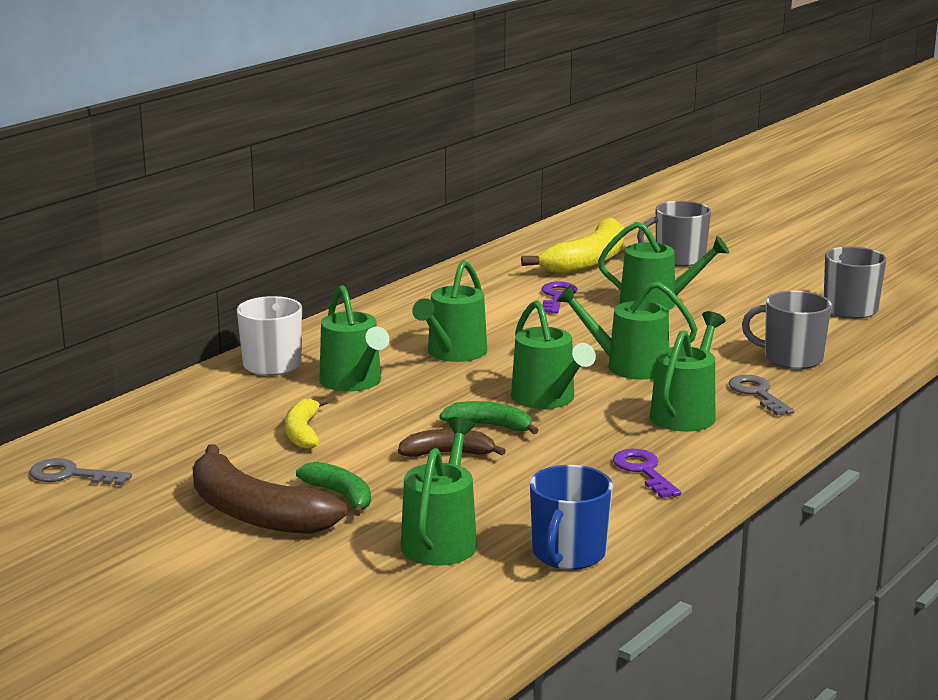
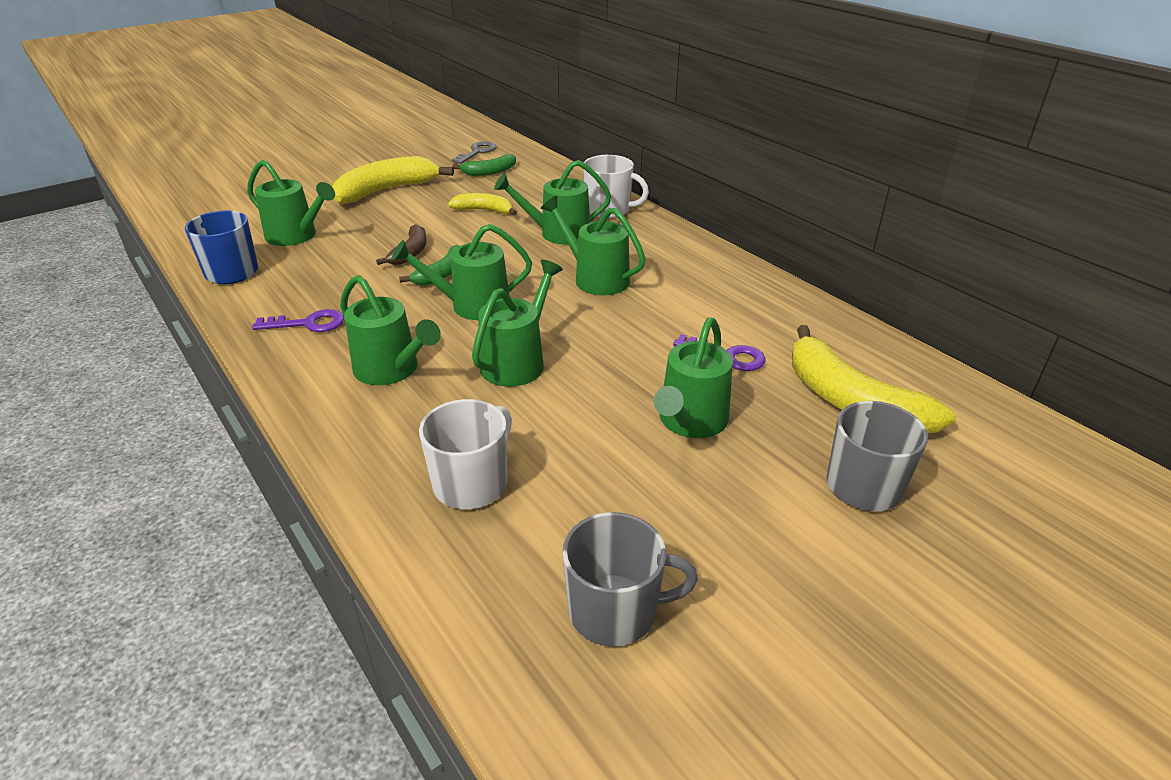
camera: 105 degrees right, 15 degrees up
(255, 513) = (386, 190): brown banana -> yellow banana
(341, 495) = (384, 214): green banana -> green banana (489, 172)
(757, 393) = (399, 427): grey key -> none
(791, 358) = (472, 483): grey mug -> white mug

